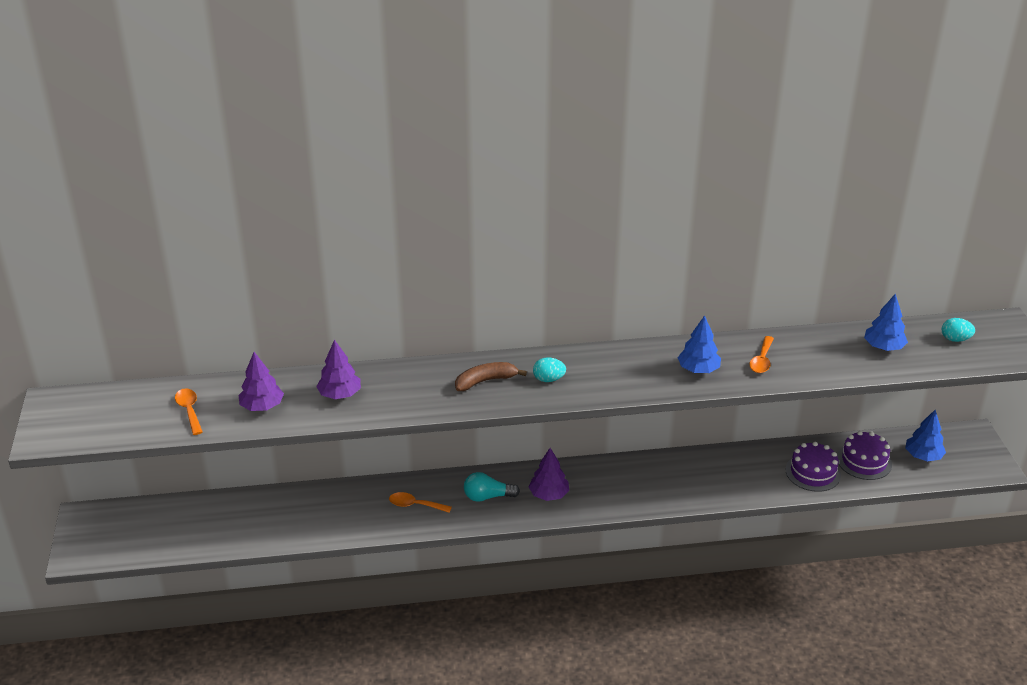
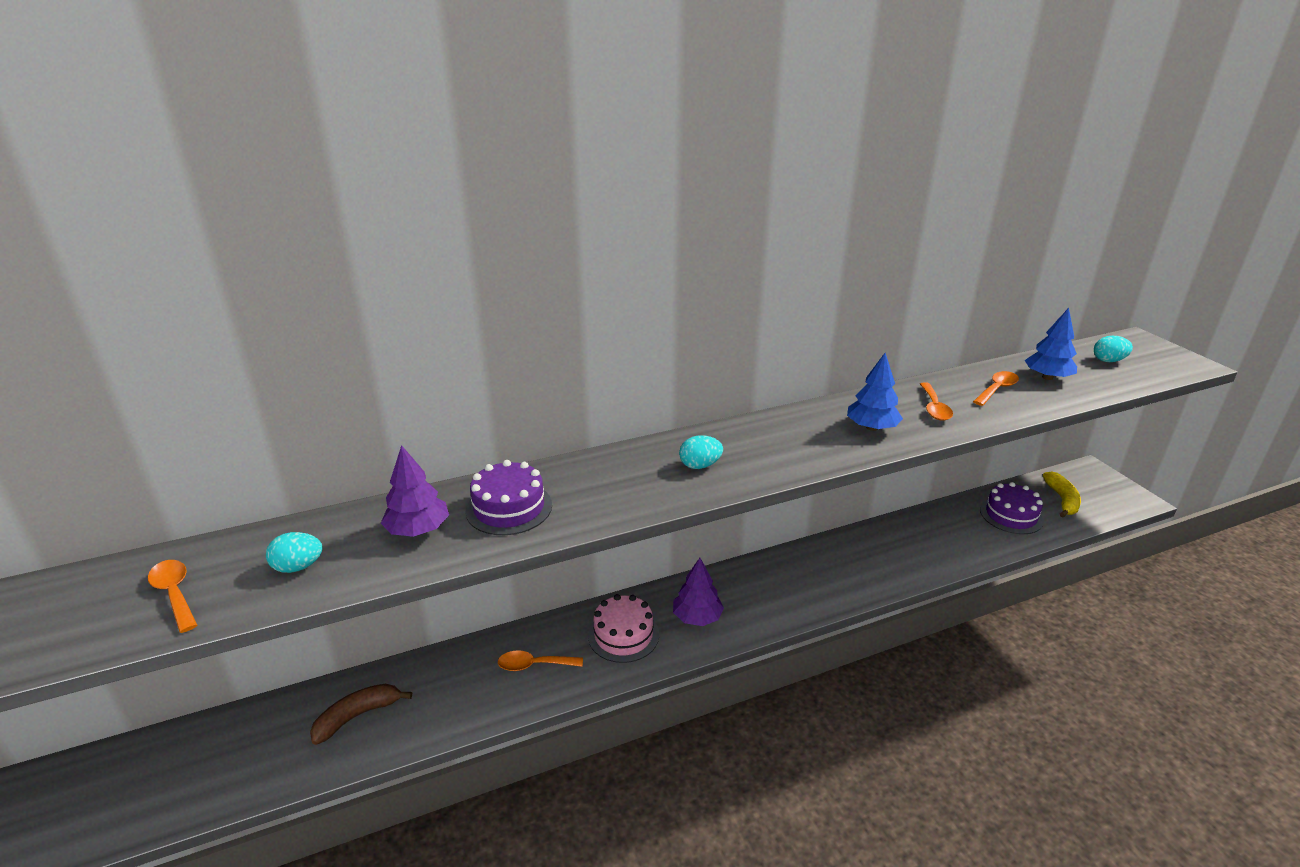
camera: 15 degrees left, 5 degrees down
(262, 406) = (298, 567): purple tree -> turquoise egg
(485, 381) = (619, 480): brown banana -> brown banana (358, 716)
(487, 497) = (623, 635): turquoise light bulb -> pink cake
(813, 472) = (969, 536): purple cake -> purple cake (509, 508)
(829, 351) = (997, 389): none -> orange spoon
(923, 456) = (1062, 500): blue tree -> yellow banana

